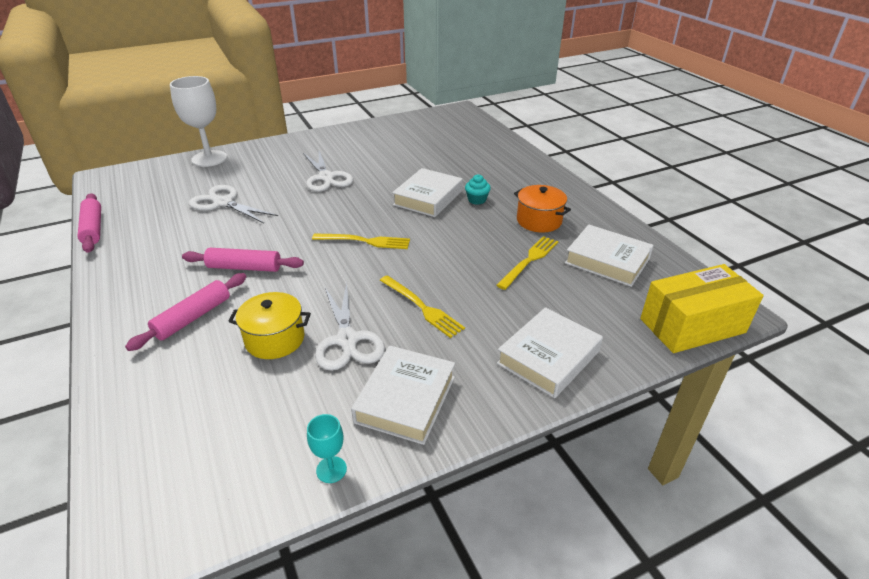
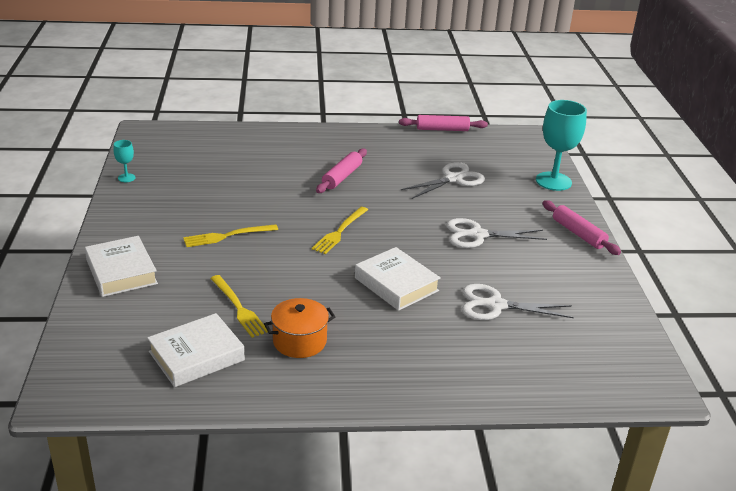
camera: 110 degrees right, 5 degrees down
(193, 317) = (296, 155): pink rolling pin -> pink rolling pin (578, 234)
(209, 159) = (553, 181): white goblet -> turquoise goblet
(275, 339) = (247, 177): yellow pot -> none
(347, 339) = (221, 200): white scissors -> white scissors (496, 305)
(405, 399) = (148, 208): white book -> none
(477, 200) = (371, 314): turquoise cupcake -> none
(692, 325) = (71, 360): yellow box -> none

